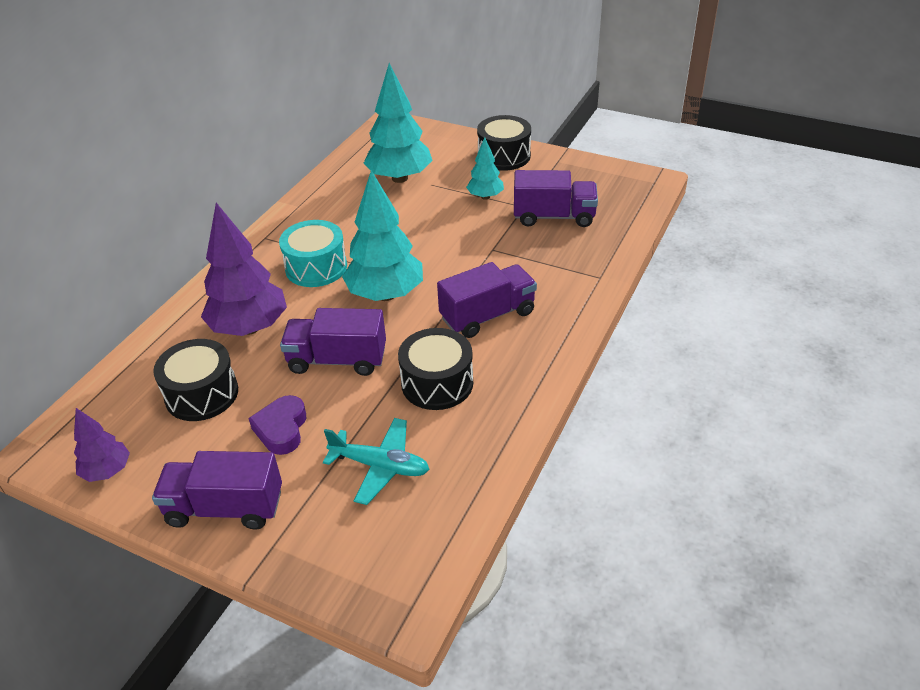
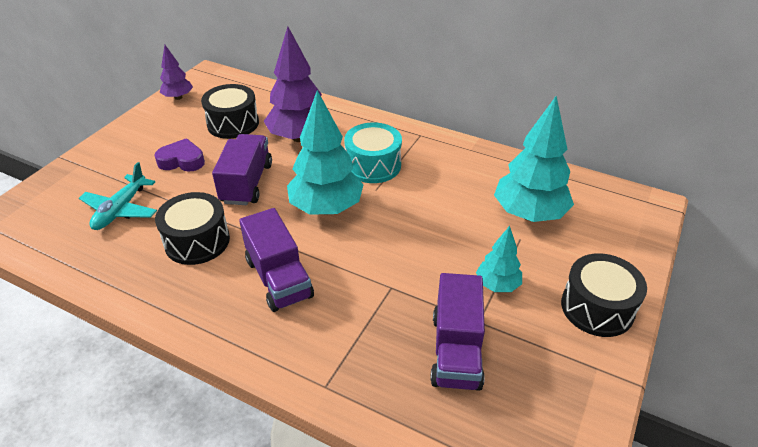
camera: 90 degrees right, 0 degrees up
(225, 508) = (123, 143): purple truck -> none

